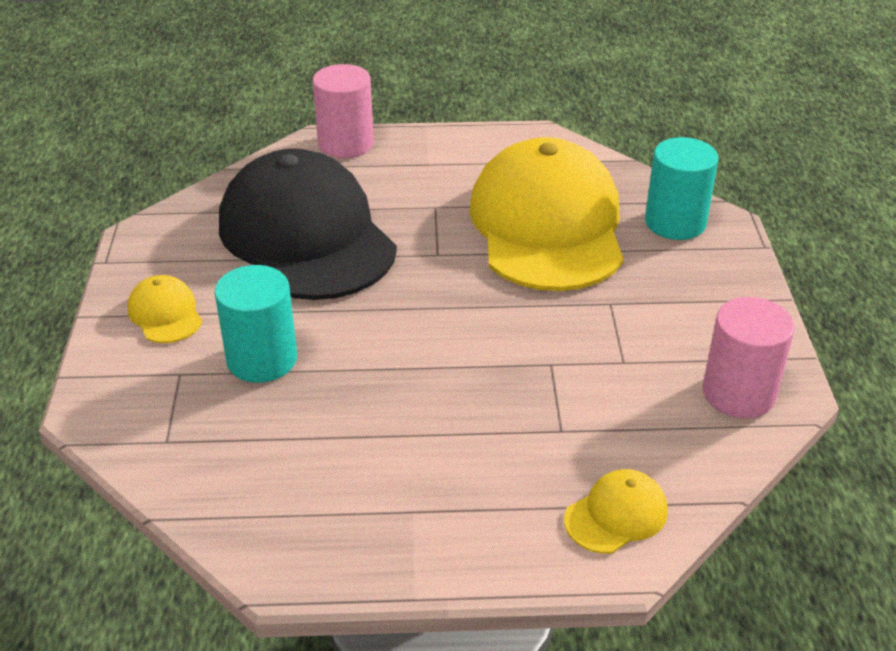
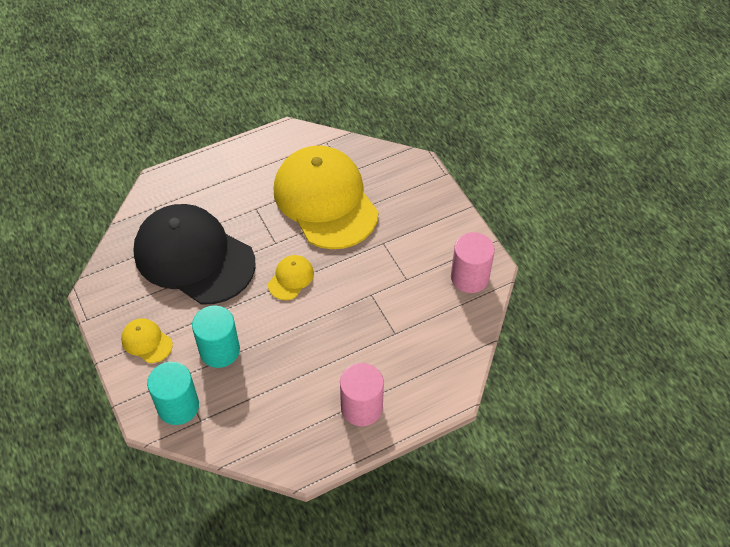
camera: 25 degrees left, 15 degrees up
(346, 143) = (176, 177): pink cylinder -> pink cylinder (361, 407)
(616, 515) = (442, 371): yellow cap -> yellow cap (291, 278)
(675, 222) = (393, 173): turquoise cylinder -> turquoise cylinder (178, 406)

